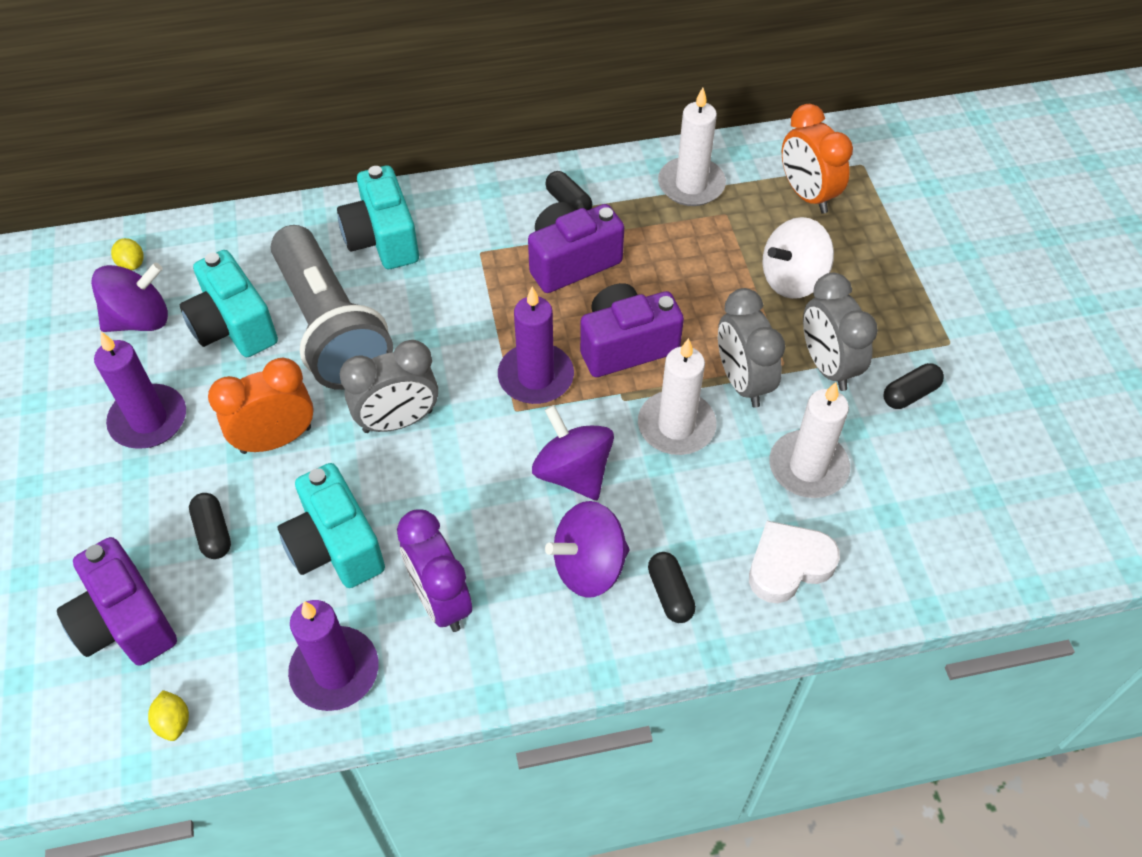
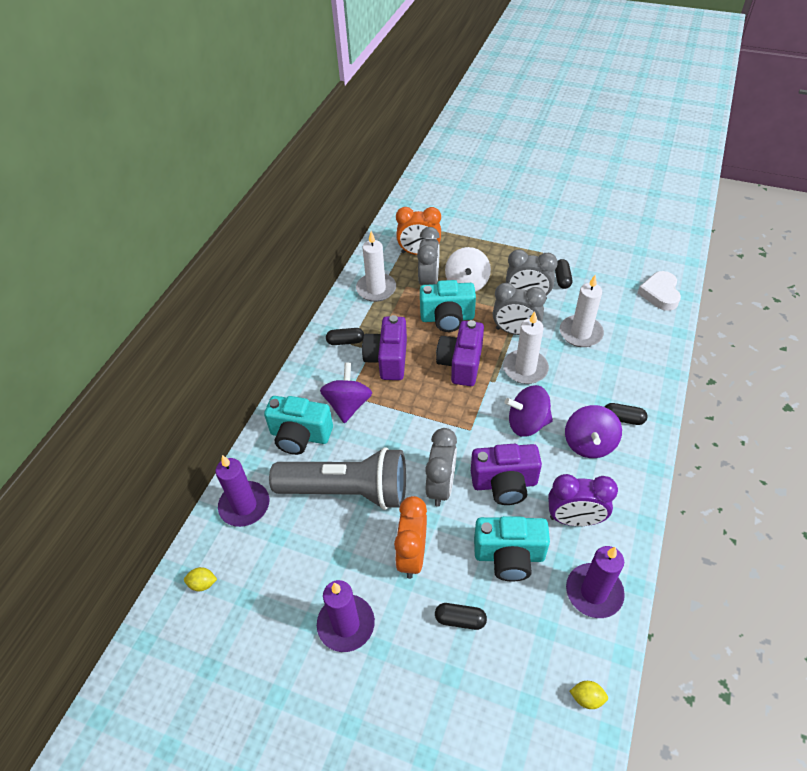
camera: 55 degrees left, 5 degrees down
(125, 622) = (498, 700): purple camera -> purple camera (504, 483)
(140, 319) = (256, 597): purple spinning top -> purple spinning top (348, 405)
(234, 326) = (306, 543): turquoise camera -> turquoise camera (447, 318)
(536, 377) = (454, 410): purple candle -> purple candle (244, 505)
(757, 234) = (429, 282): none -> grey clock
(788, 565) = (631, 367): white heart -> white heart (660, 294)

